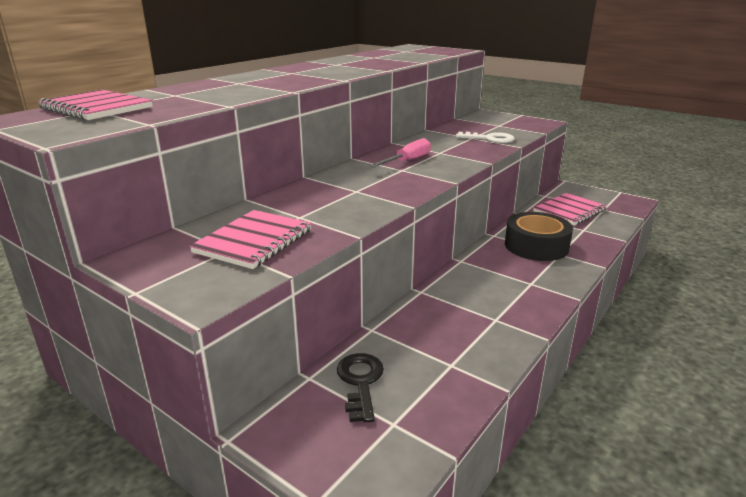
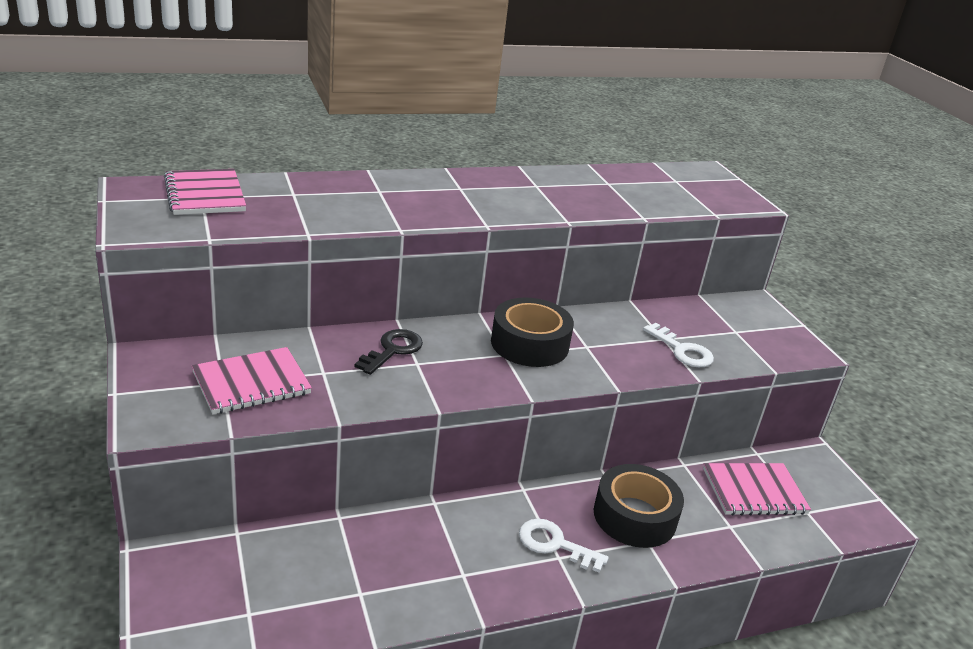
camera: 30 degrees right, 5 degrees up
(360, 382) = (268, 562): black key -> black key (392, 350)
(407, 161) = (529, 344): pink screwdriver -> black tape
(519, 278) = (555, 544): none -> white key

